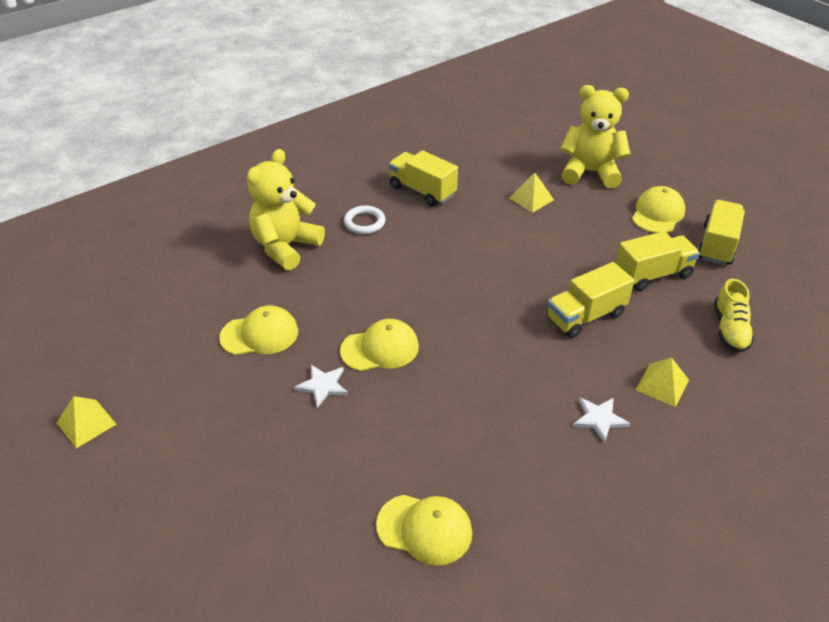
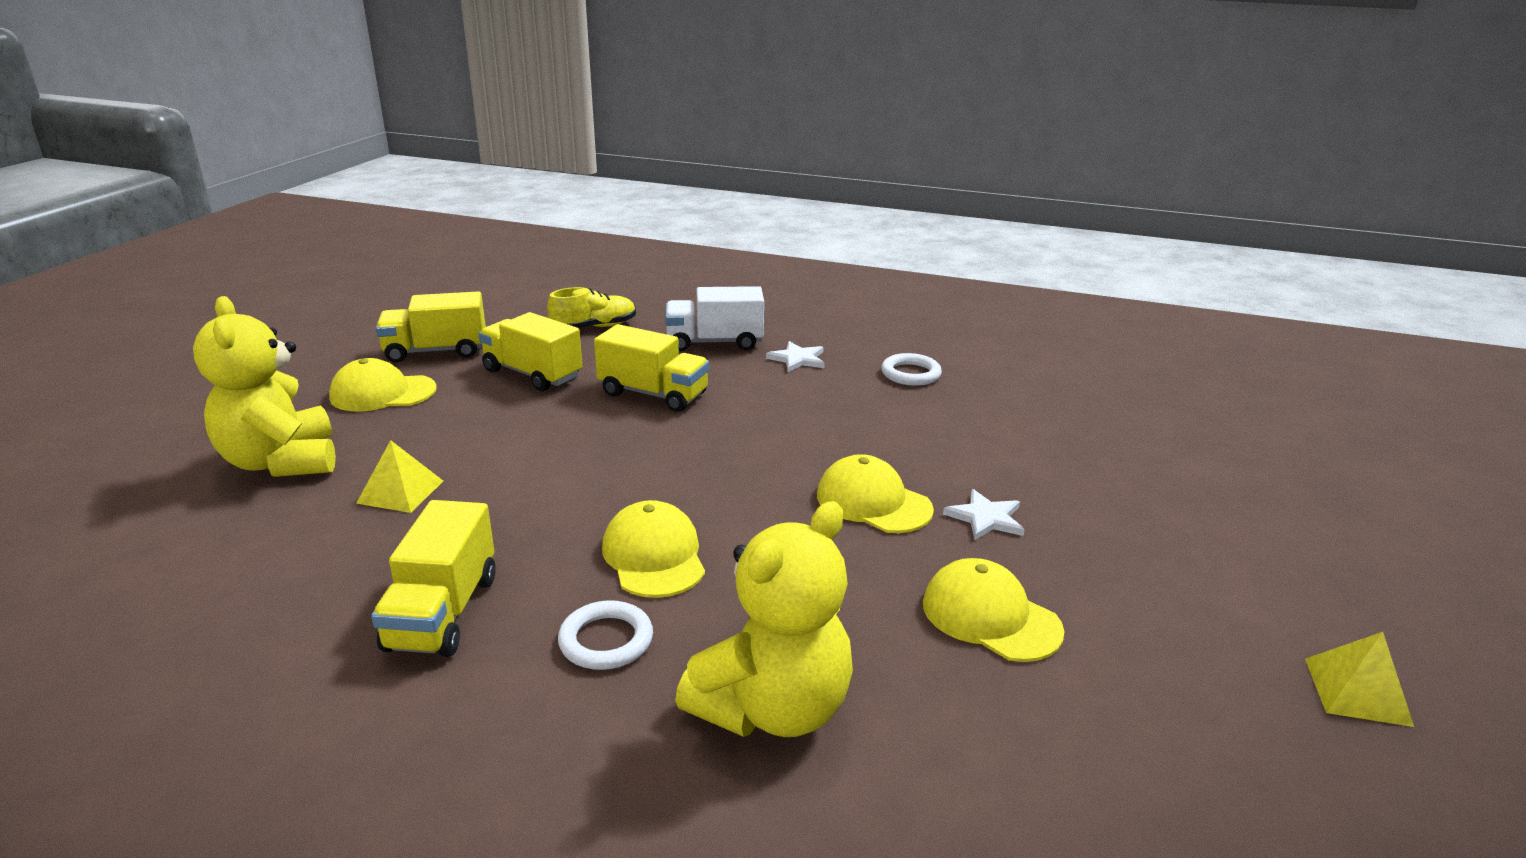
camera: 125 degrees left, 15 degrees down
(285, 247) = (772, 708): yellow teddy bear -> yellow teddy bear turned 45 degrees counterclockwise
(425, 529) = (1034, 400): yellow cap -> yellow cap (654, 556)
(526, 476) = (910, 374): none -> white ring
(662, 385) = (714, 342): yellow pyramid -> white truck

